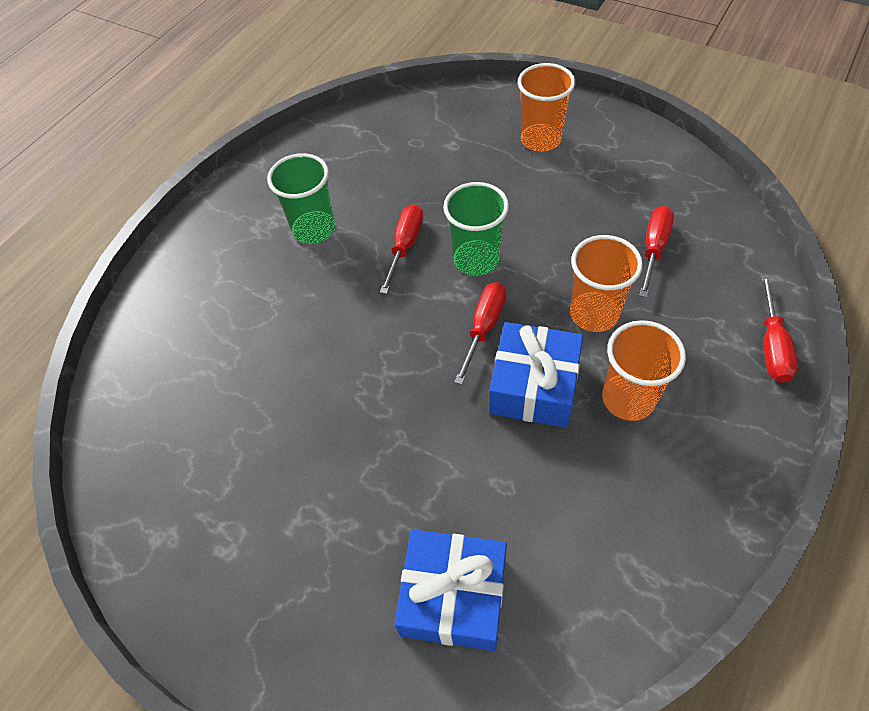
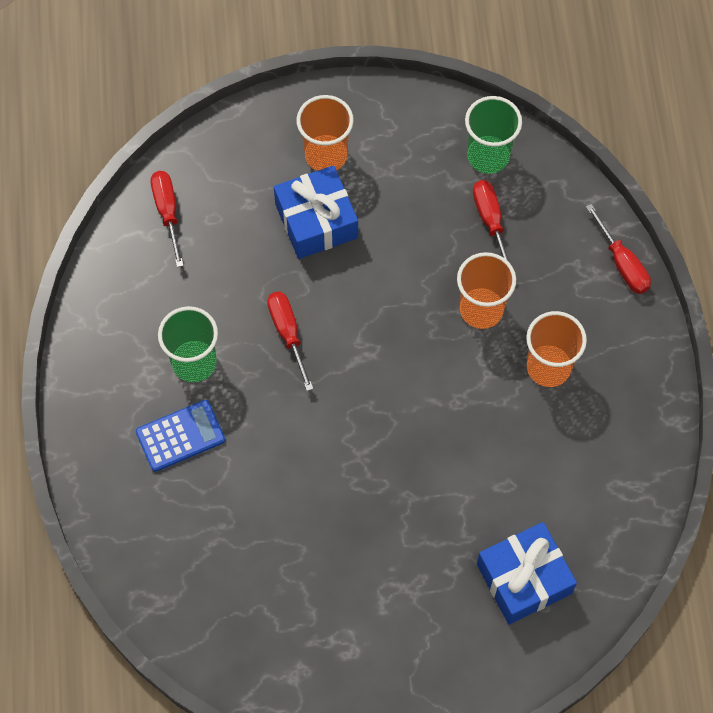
camera: 40 degrees left, 10 degrees up
(255, 275) = (180, 436): none -> blue calculator
(476, 259) = (357, 313): green cup -> green cup (488, 156)
(484, 328) = (406, 371): red screwdriver -> red screwdriver (167, 212)
(533, 386) = (476, 398): blue gift -> blue gift (316, 221)

